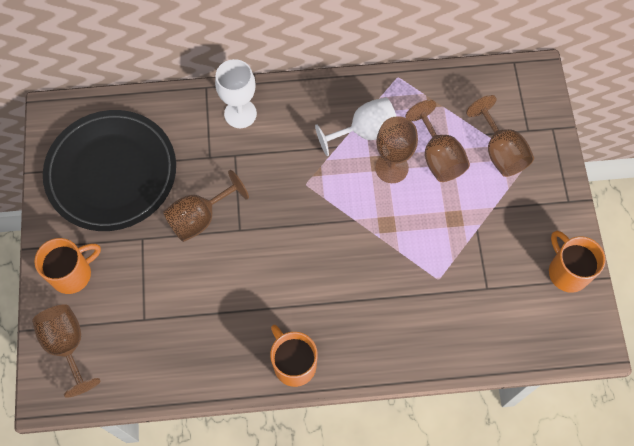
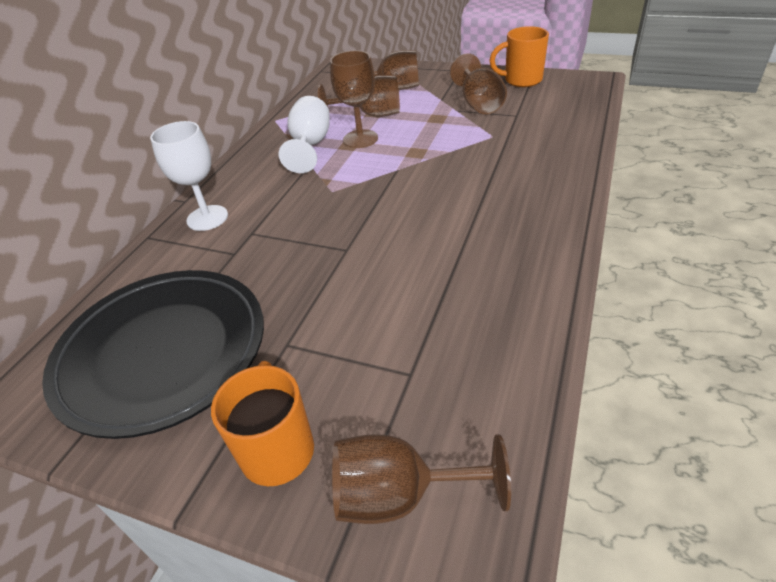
camera: 60 degrees left, 25 degrees down
(200, 218) = (304, 279): brown goblet -> brown goblet (479, 104)
(294, 364) = (544, 243): orange mug -> none

